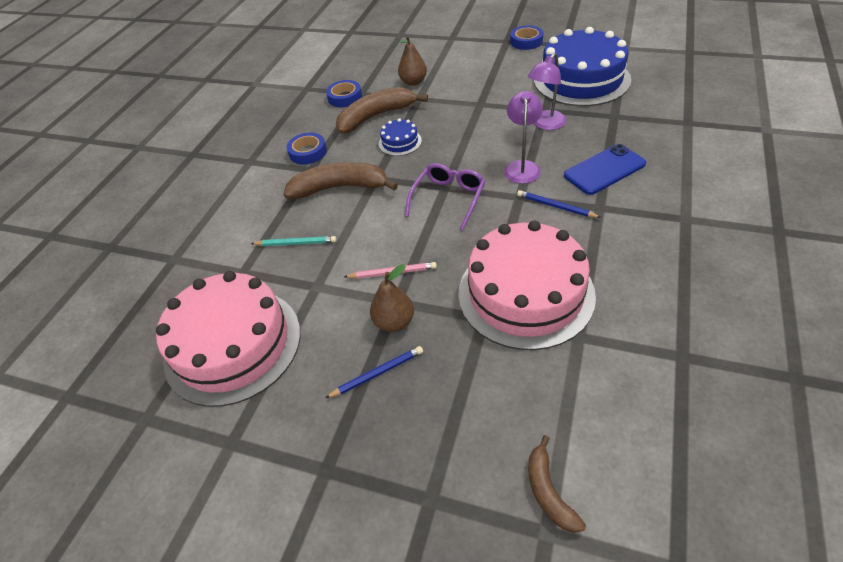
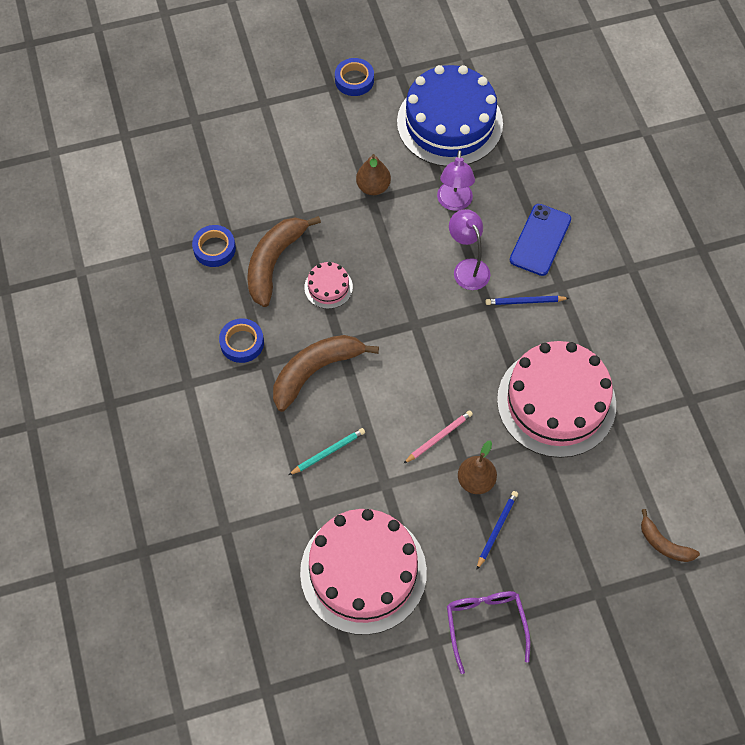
camera: 40 degrees left, 15 degrees up
(400, 142) = (328, 287): blue cake -> pink cake
(413, 82) = (274, 194): brown pear -> brown pear (373, 187)
(448, 199) = (428, 336): purple glasses -> purple glasses (485, 625)

